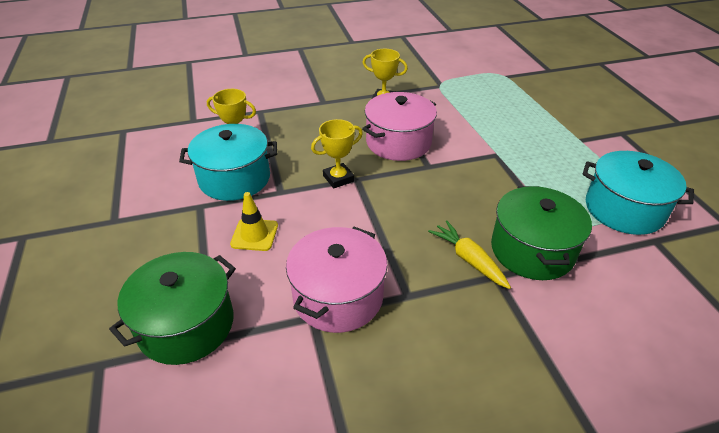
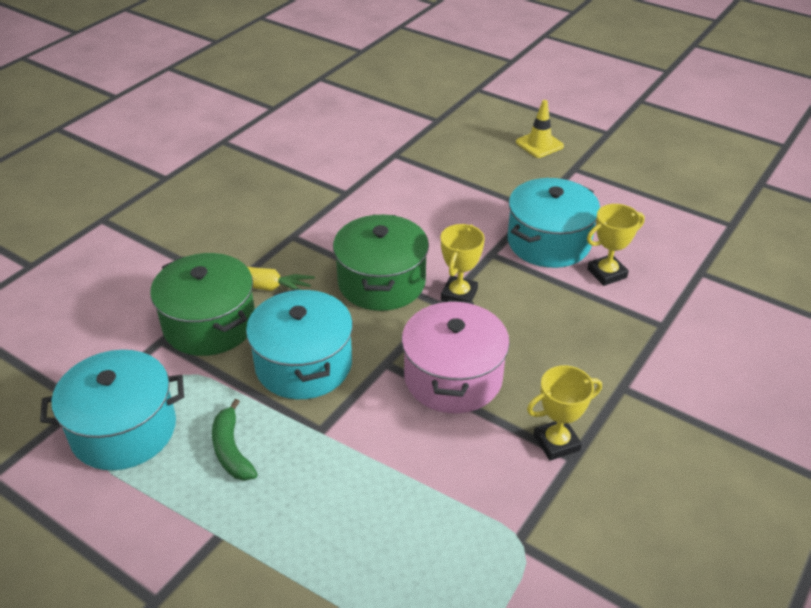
camera: 140 degrees right, 0 degrees up
(186, 325) = (419, 152): green pot -> green pot (381, 282)
(254, 235) = (458, 213): yellow traffic cone -> yellow traffic cone (539, 144)
(338, 296) = (342, 211): pink pot -> none
(480, 189) = (303, 364): none -> turquoise pot
(555, 169) = (231, 450): none -> green banana

